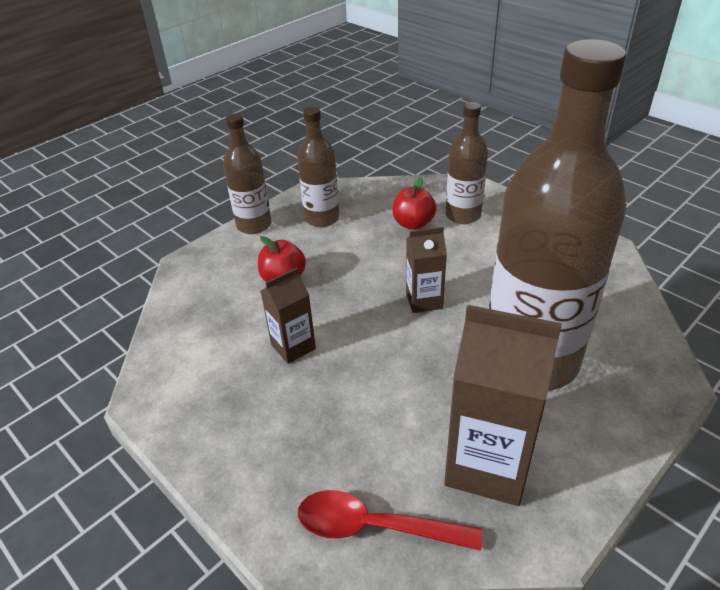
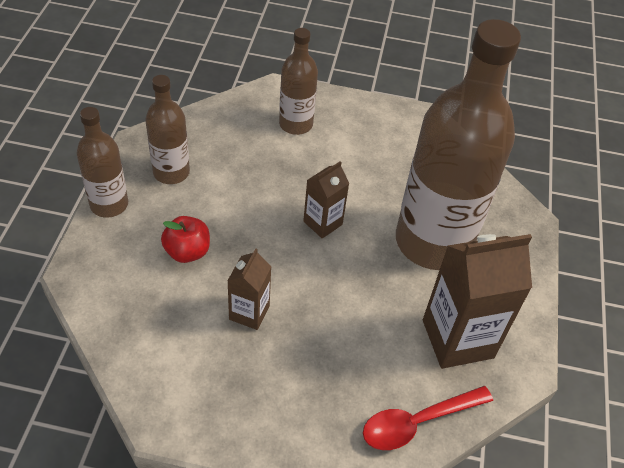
camera: 40 degrees left, 10 degrees up
(413, 223) = (259, 148): red apple -> none

